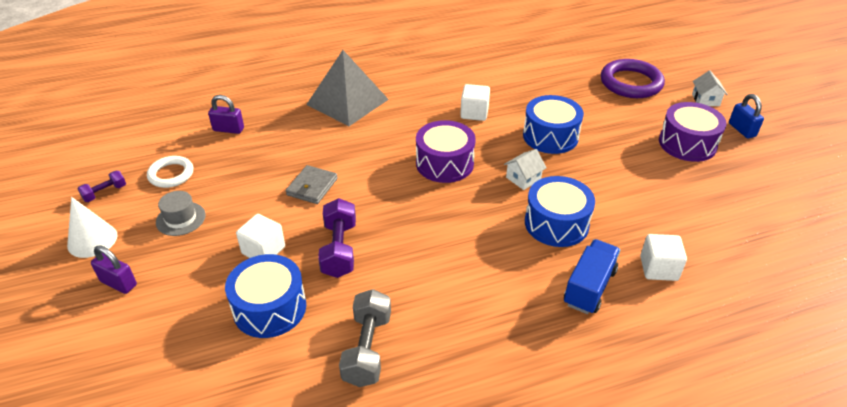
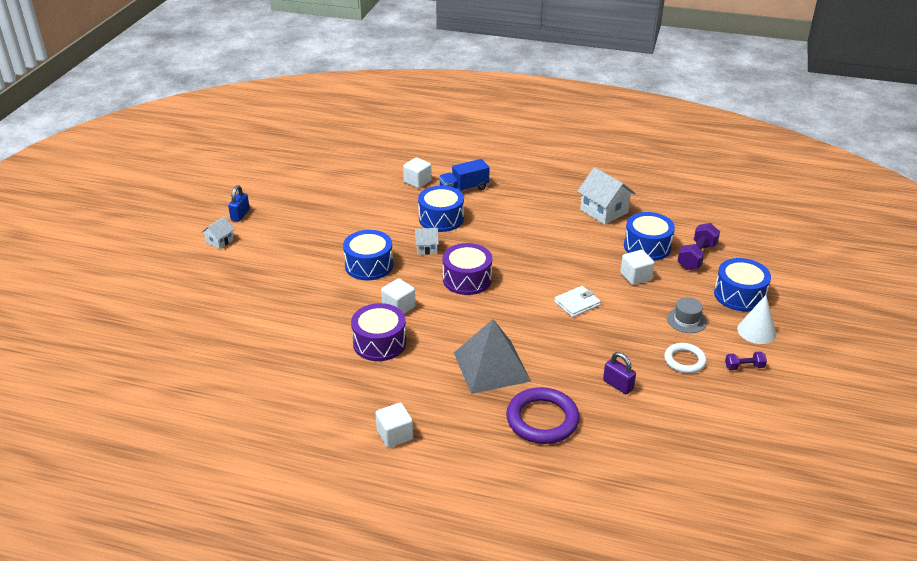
camera: 145 degrees left, 5 degrees down
(118, 283) = (739, 295): purple padlock -> blue drum
(312, 187) = (577, 303): grey wallet -> white wallet
(339, 249) = (586, 258): purple dumbbell -> purple dumbbell (696, 256)
(367, 349) = (604, 211): grey dumbbell -> white house
(375, 41) = (395, 435): none -> white cube
(631, 83) = (243, 276): purple ring -> purple ring (542, 419)
(687, 143) = (290, 222): purple drum -> purple drum (379, 343)

